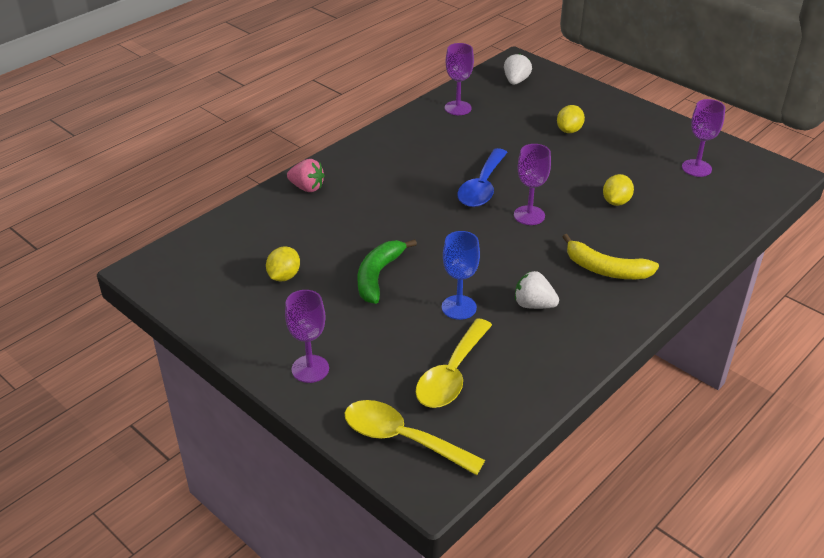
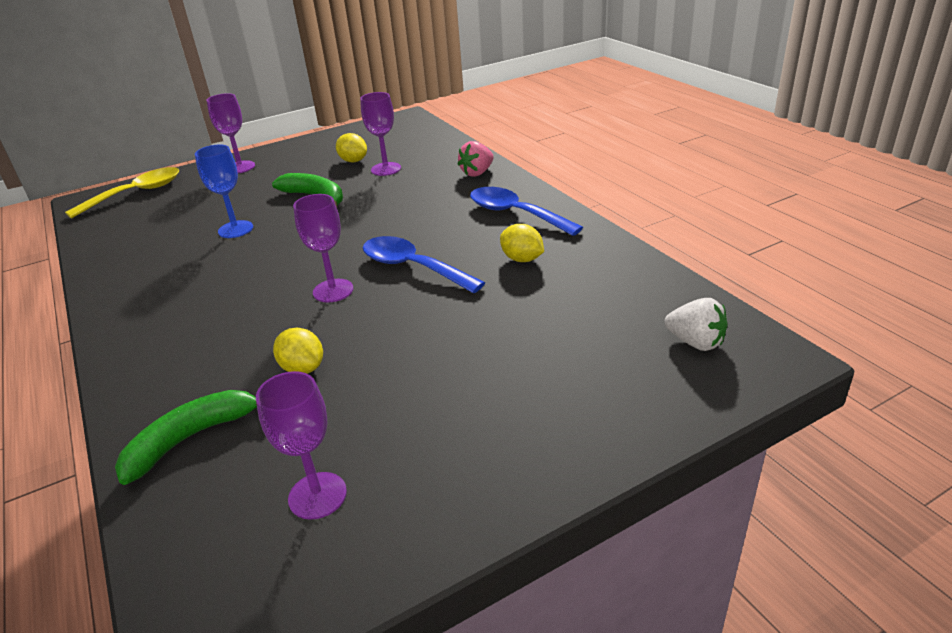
camera: 110 degrees right, 5 degrees down
(384, 155) = (516, 214): none -> blue spoon
(452, 374) = (166, 217): yellow spoon -> none
(458, 108) = (615, 274): purple goblet -> purple goblet (386, 169)
(533, 305) = (194, 268): white strawberry -> none
(569, 130) = (512, 367): yellow lemon -> yellow lemon (522, 259)
(606, 269) = (192, 326): yellow banana -> none
(697, 223) = (191, 439): none -> green banana

